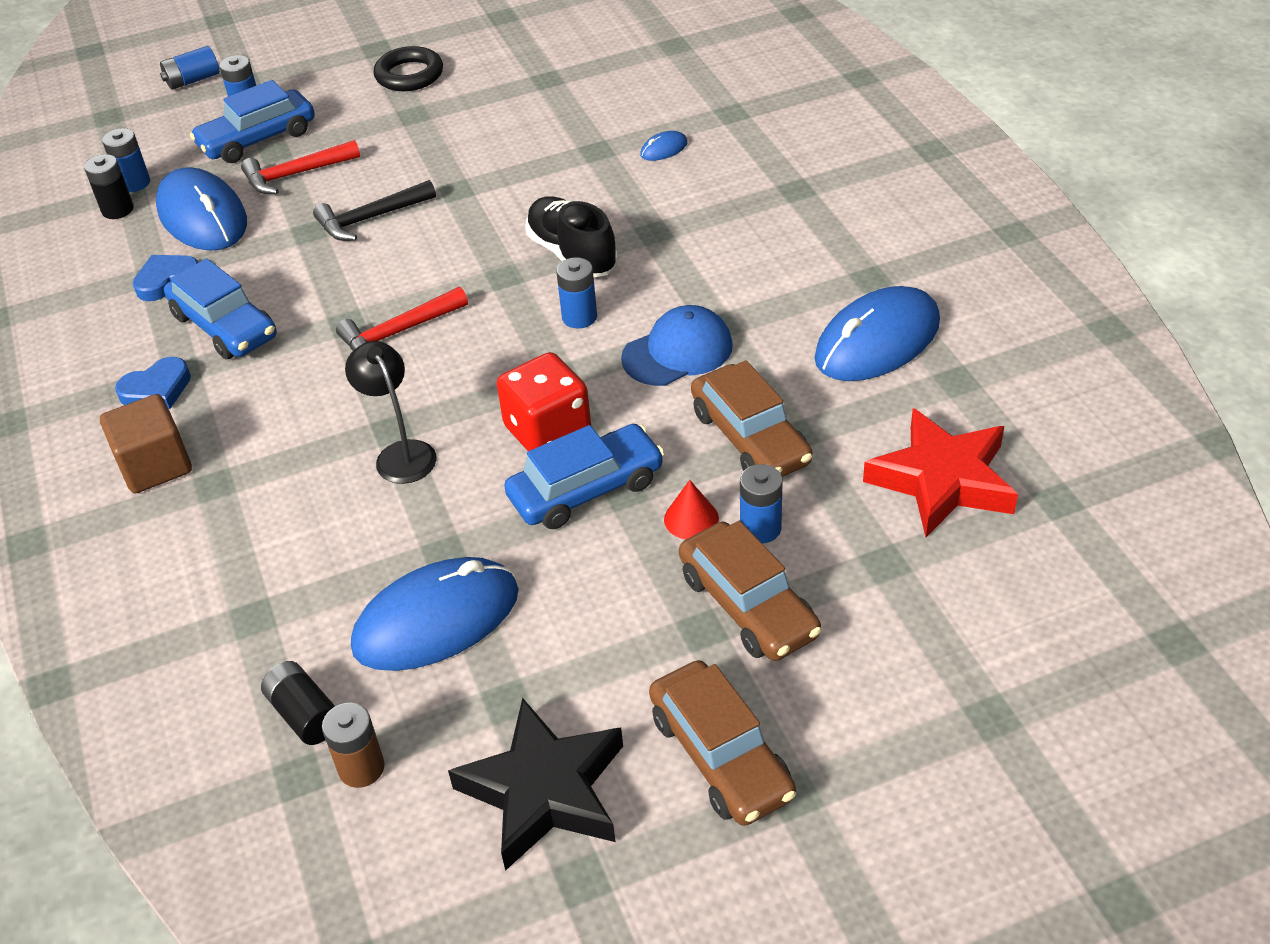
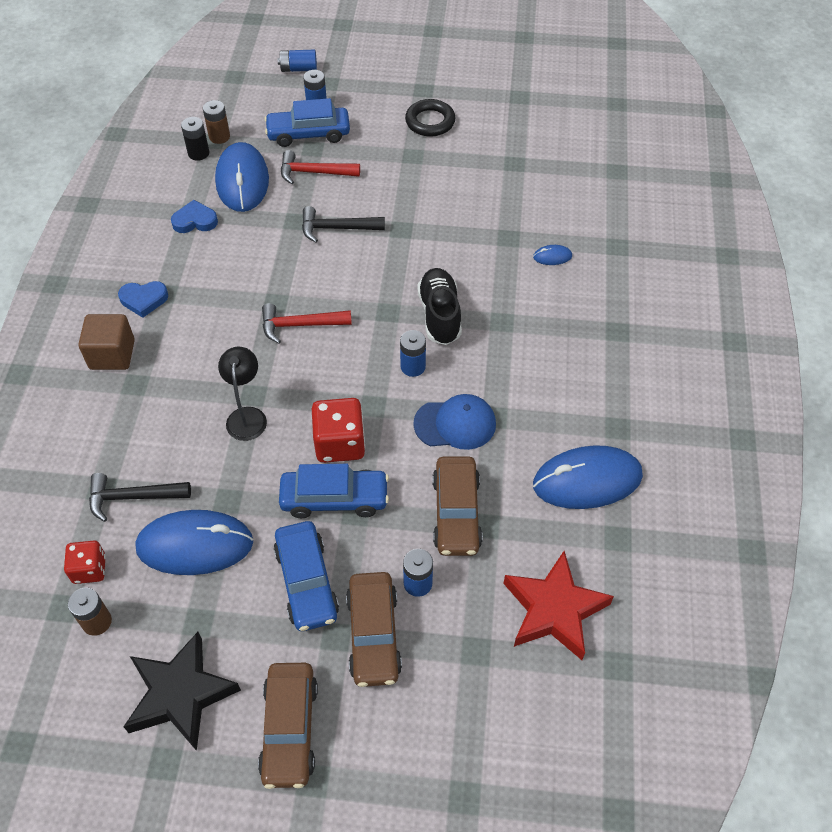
camera: 25 degrees right, 10 degrees up
(134, 183) = (219, 137): blue battery -> brown battery
(224, 326) = (206, 271): blue car -> blue car (306, 582)
(305, 714) = (89, 569): black battery -> red dice
(306, 607) = (132, 497): none -> black hammer
(691, 519) = (381, 554): red cone -> none

